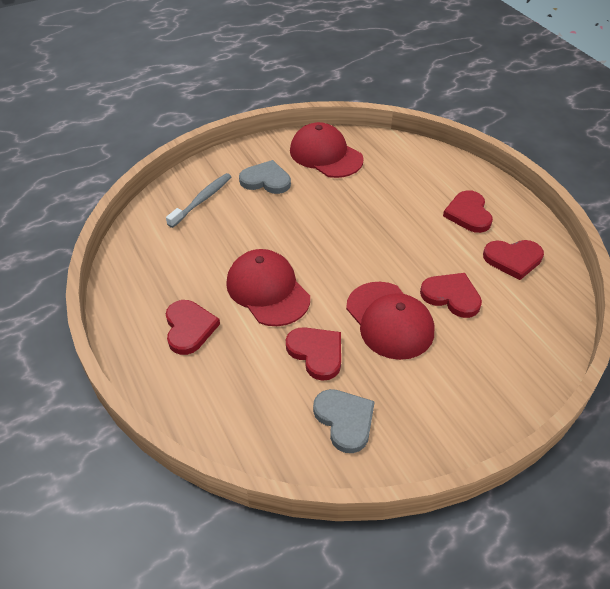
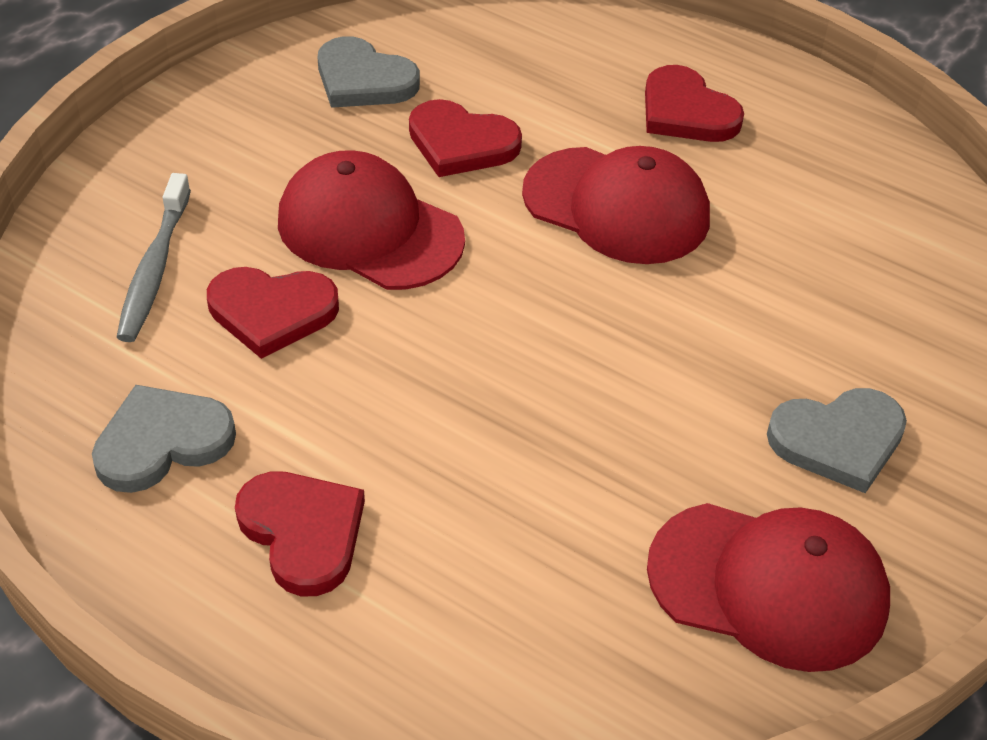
camera: 150 degrees right, 0 degrees up
(202, 200) = (916, 334): grey toothbrush -> grey toothbrush (155, 268)
(513, 259) = (162, 442): red heart -> grey heart

